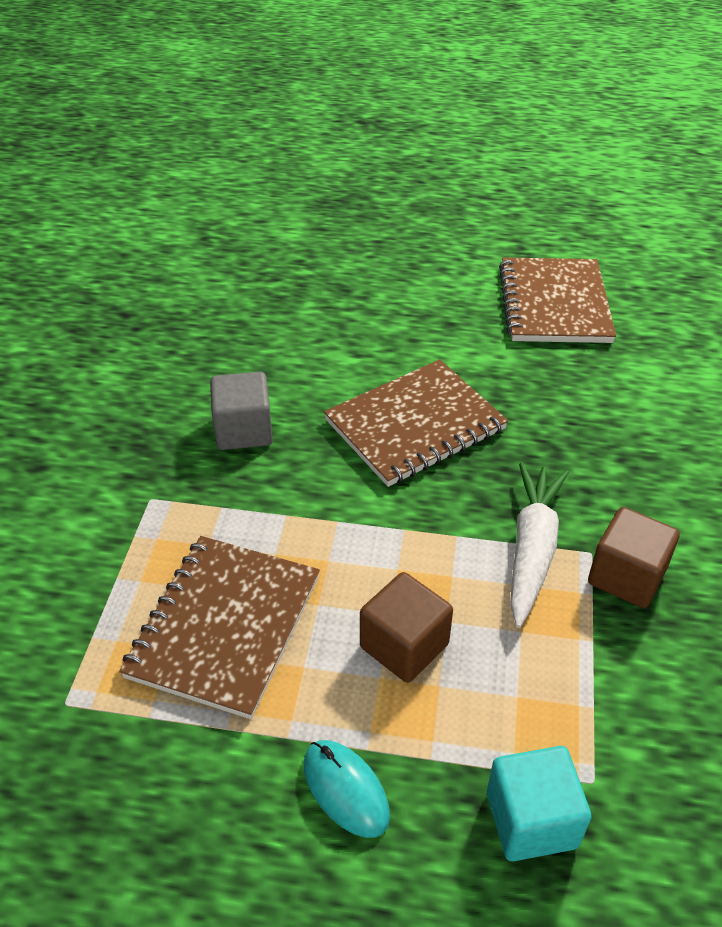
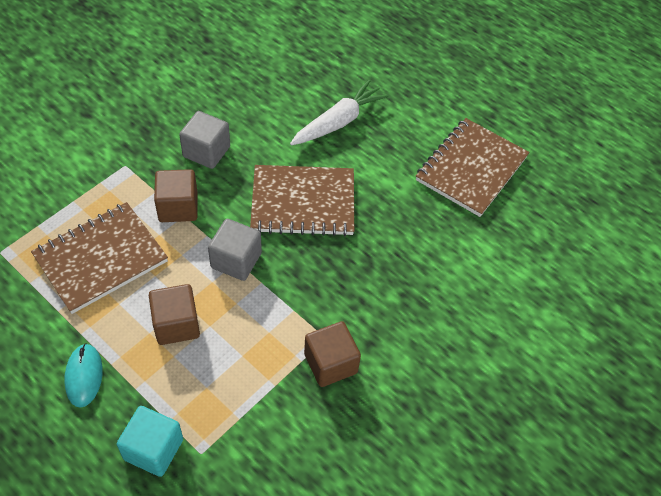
camera: 30 degrees right, 10 degrees up
(269, 509) = (178, 207): none -> brown cube
(402, 529) = (236, 260): none -> grey cube
(532, 549) = (294, 315): white carrot -> white carrot (338, 122)

